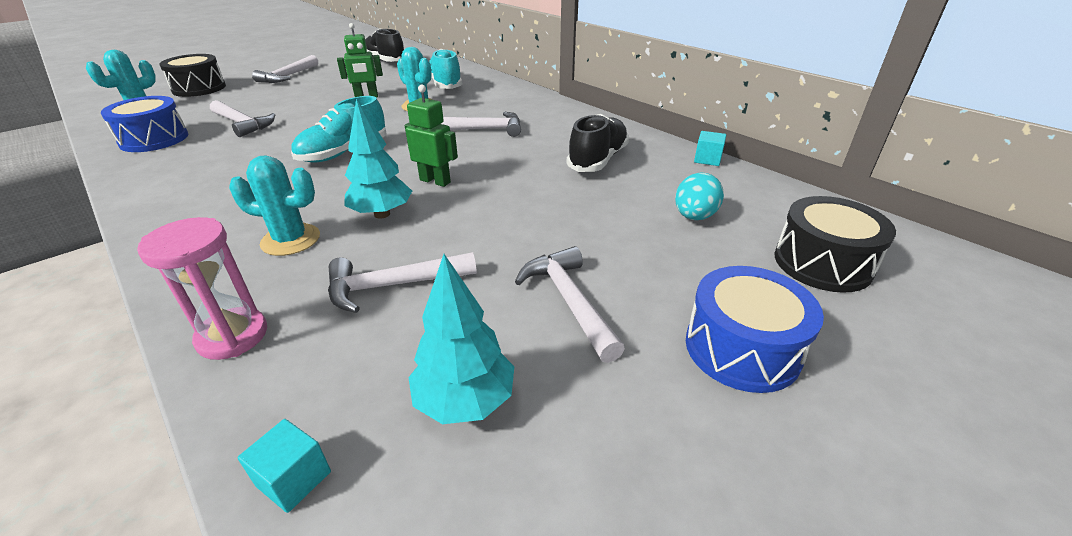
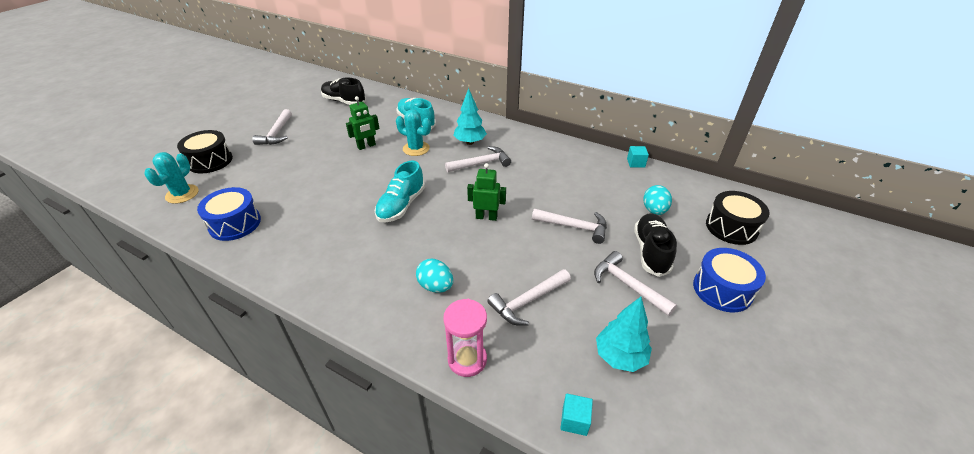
camera: 20 degrees left, 5 degrees up
(243, 124) = (293, 193): white hammer -> white hammer (574, 227)
(291, 240) = (435, 286): turquoise cactus -> turquoise egg
(382, 214) = (475, 252): turquoise tree -> turquoise tree (470, 142)
(598, 160) = (573, 177): black shoe -> black shoe (651, 251)

